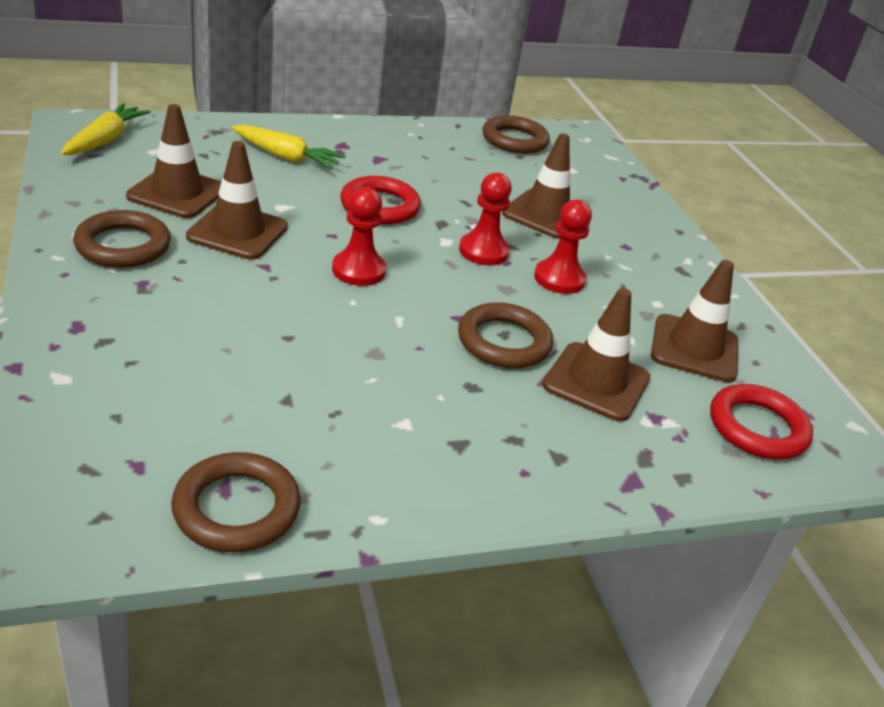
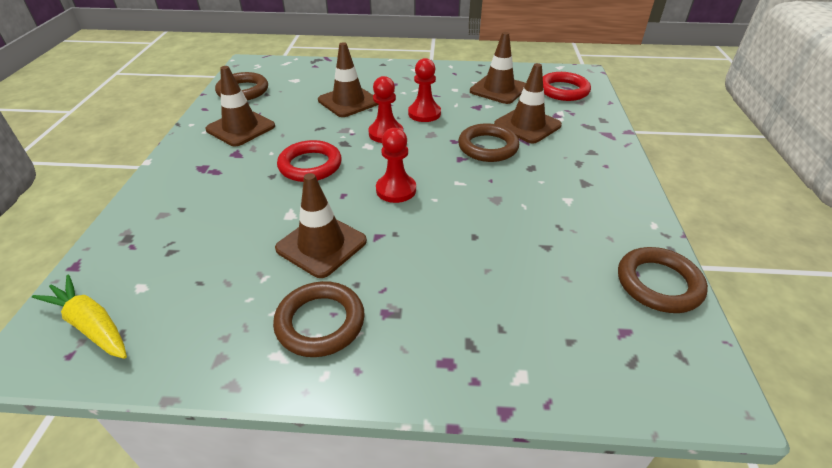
camera: 65 degrees left, 5 degrees up
(177, 193) = (237, 277): brown traffic cone -> brown traffic cone (241, 128)
(286, 157) = (206, 201): yellow carrot -> none

